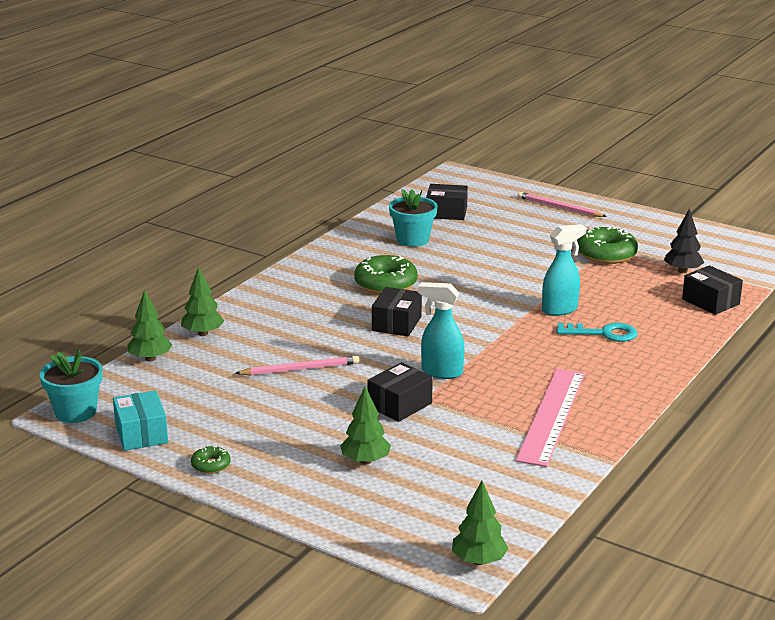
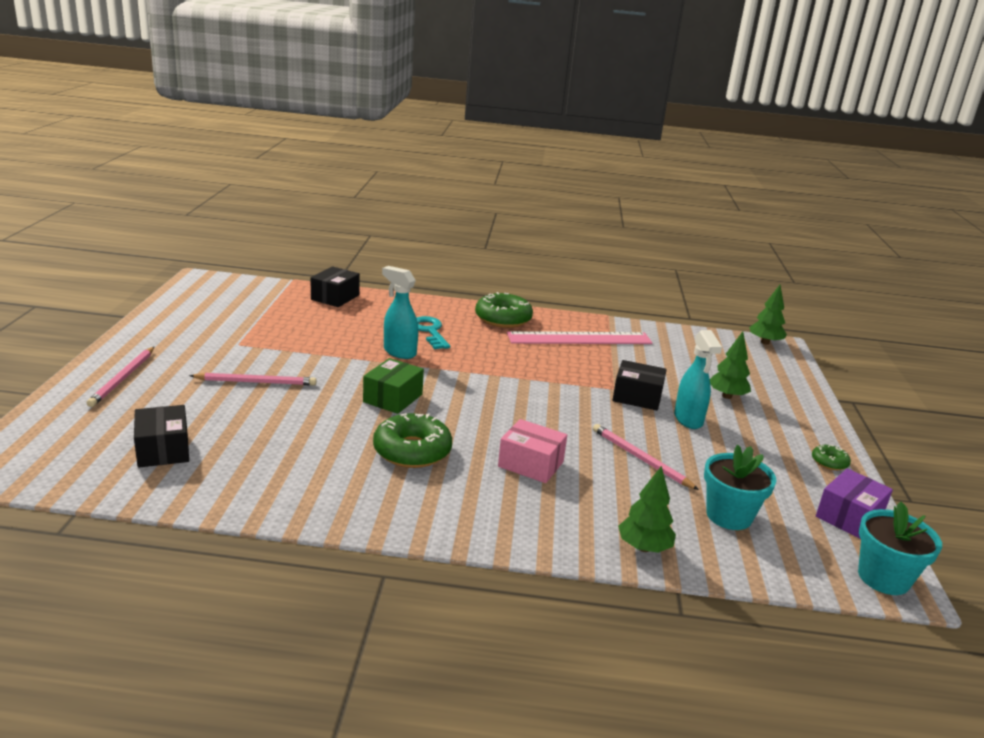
camera: 120 degrees left, 0 degrees up
(141, 434) = (849, 516): turquoise box -> purple box
(150, 358) = (735, 567): green tree -> none
(332, 322) = (531, 464): none -> pink box
(396, 324) = (499, 426): black box -> none
(412, 240) = (271, 458): turquoise flower pot -> turquoise flower pot (729, 516)
(441, 372) = (566, 388): turquoise spray bottle -> turquoise spray bottle (688, 420)
(471, 291) = (393, 398): none -> green box
(529, 247) = (256, 382): none -> pink pencil
(606, 254) = (255, 343): green donut -> green donut (503, 319)
(682, 271) = (277, 309): black tree -> none

